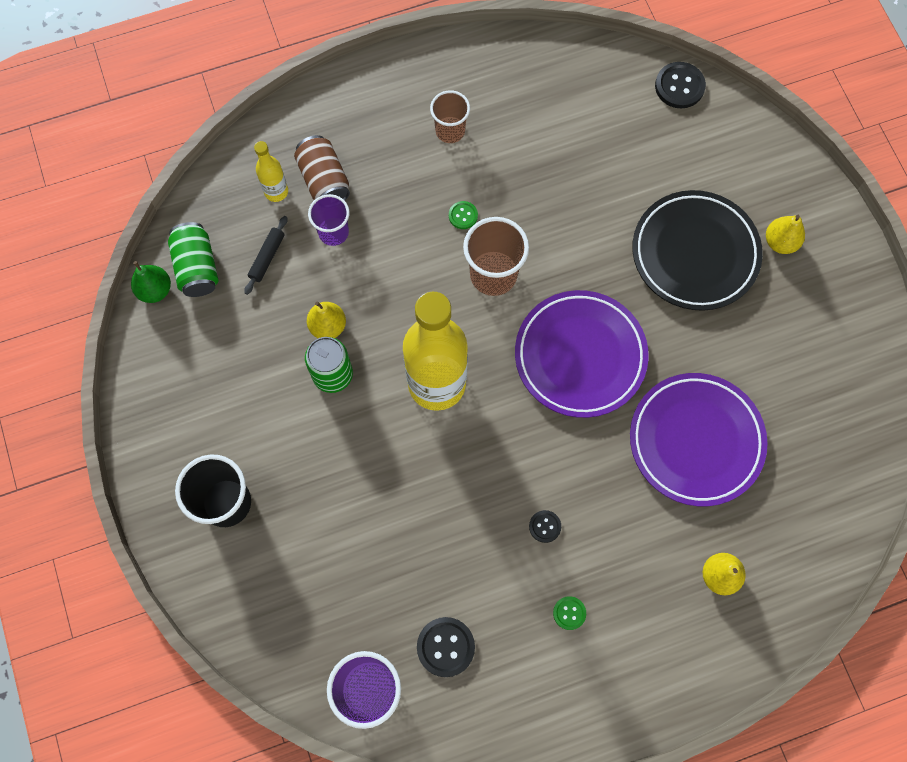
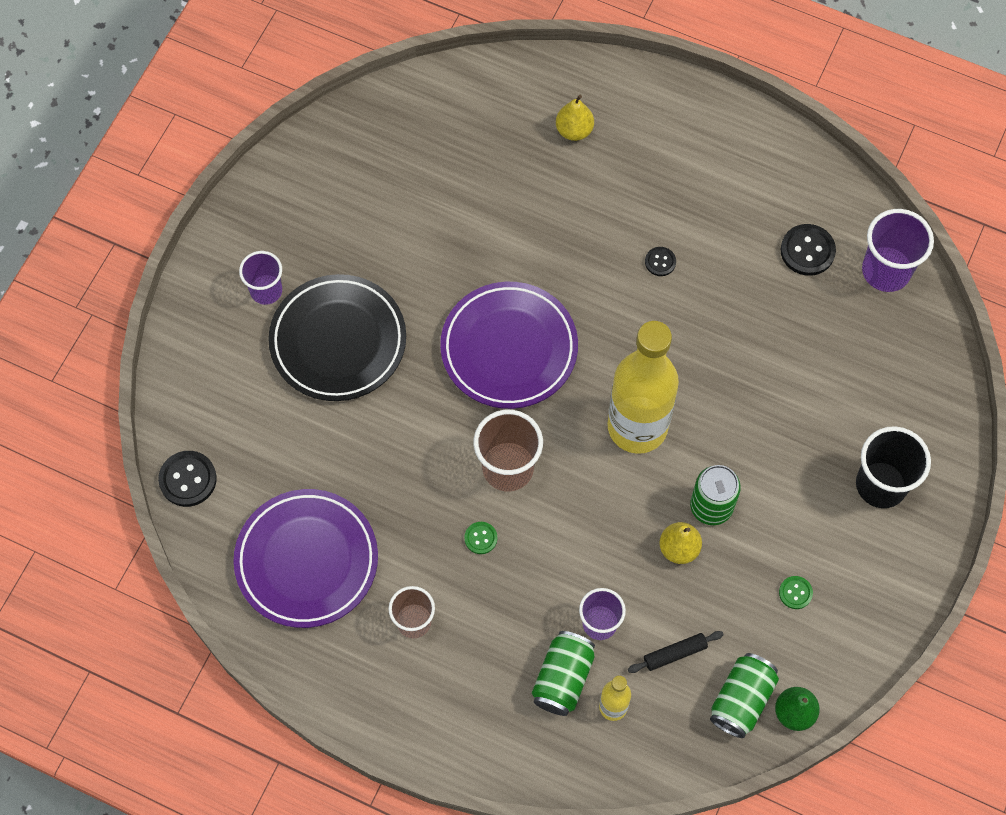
camera: 135 degrees left, 5 degrees down
(324, 180) = (563, 678): brown can -> green can
(569, 613) = (700, 197): green button -> green button (795, 593)
(695, 441) = (492, 220): purple plate -> purple plate (307, 561)
(780, 242) = (266, 291): yellow pear -> purple cup

